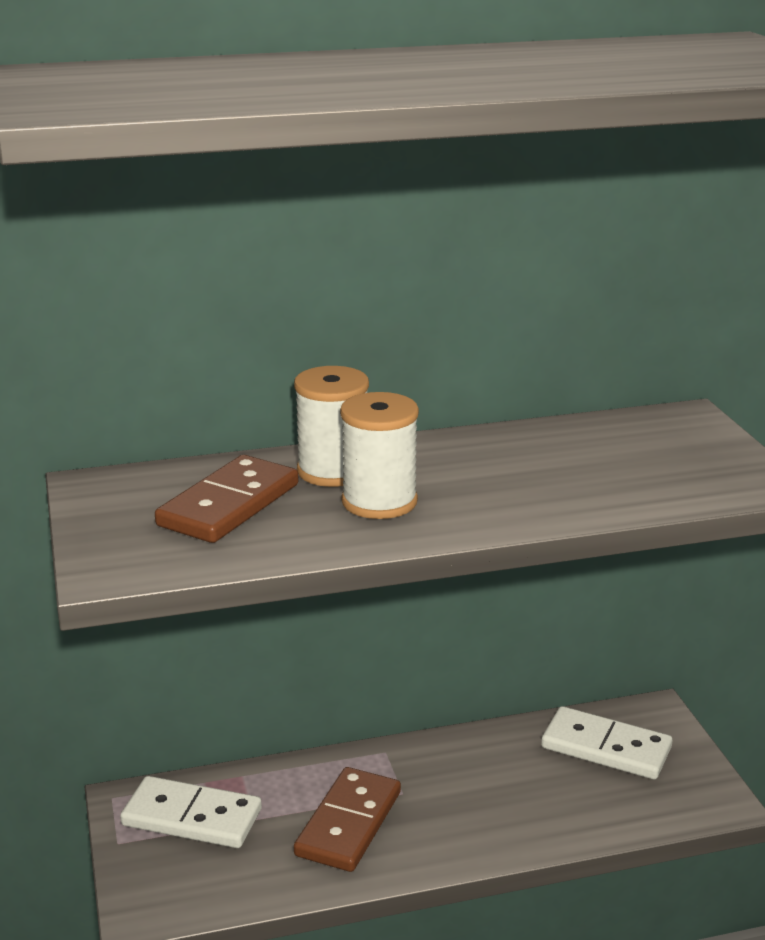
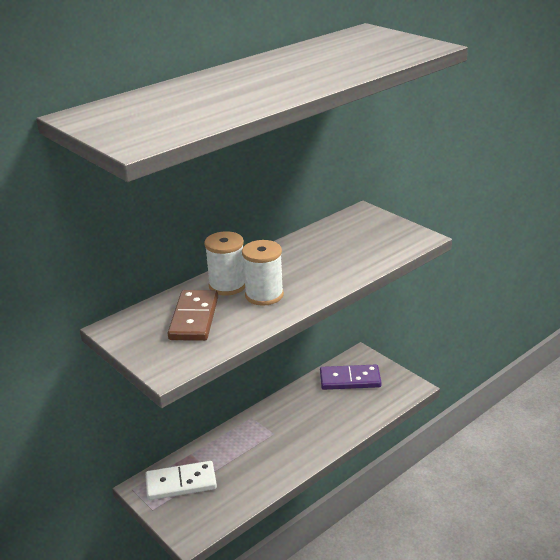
camera: 25 degrees left, 5 degrees up
(348, 823) = (259, 457): brown domino -> none
(606, 748) = (350, 379): white domino -> purple domino

